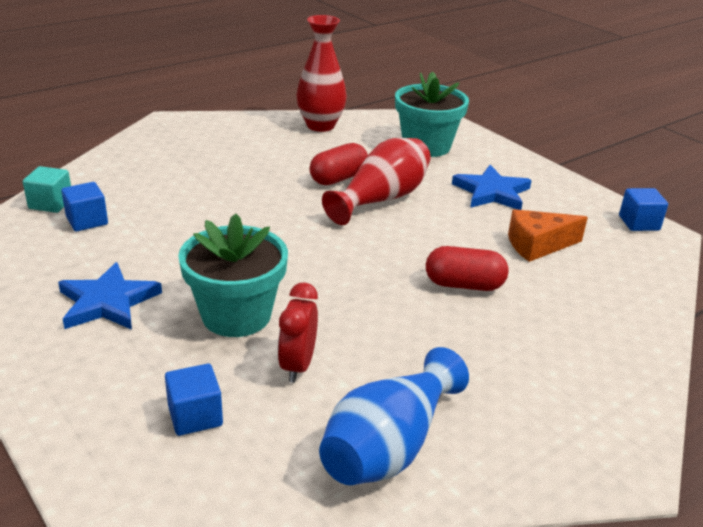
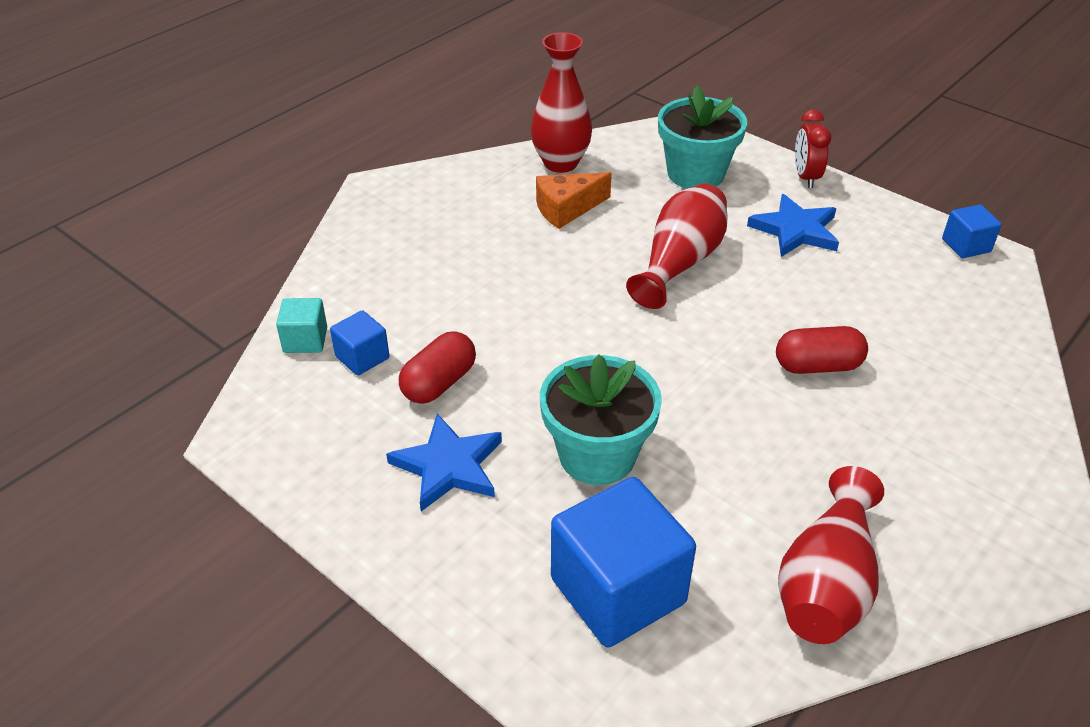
camera: 10 degrees left, 10 degrees up
(195, 416) = (618, 591): blue cube -> blue cube, size x2.03
(297, 365) = (692, 506): red clock -> red clock (805, 177)
(338, 178) = (618, 241): red capsule -> red capsule (439, 383)
(389, 446) = (826, 583): blue vase -> red vase
(538, 245) = (873, 297): orange cheese -> orange cheese (566, 209)

